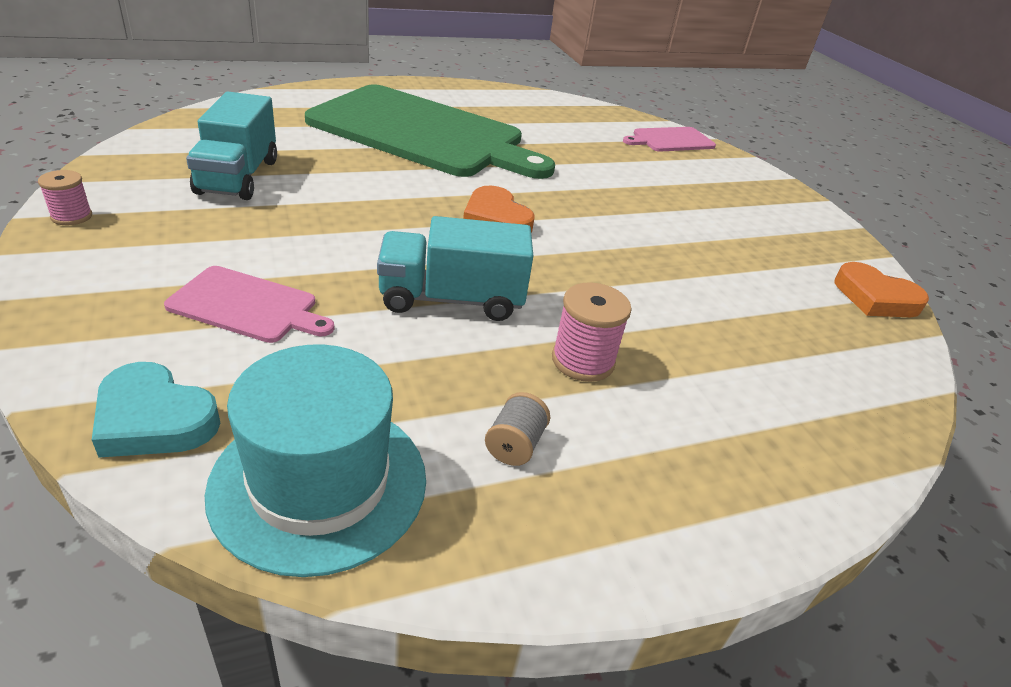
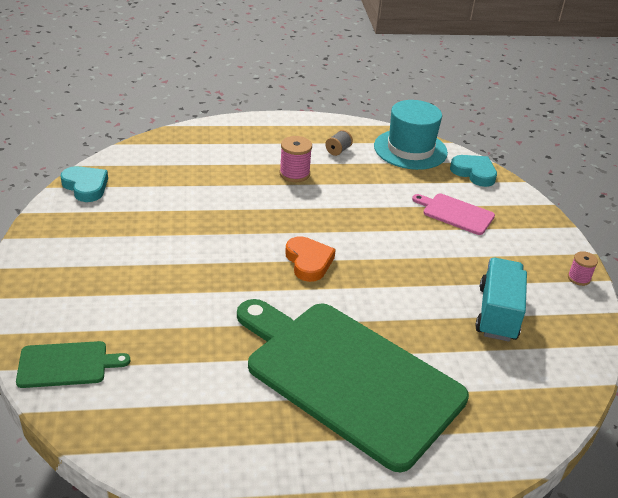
camera: 165 degrees left, 0 degrees up
(451, 299) = (352, 208): turquoise truck -> none
(670, 140) = (67, 364): pink cutting board -> green cutting board
(875, 298) = (86, 186): orange heart -> turquoise heart

